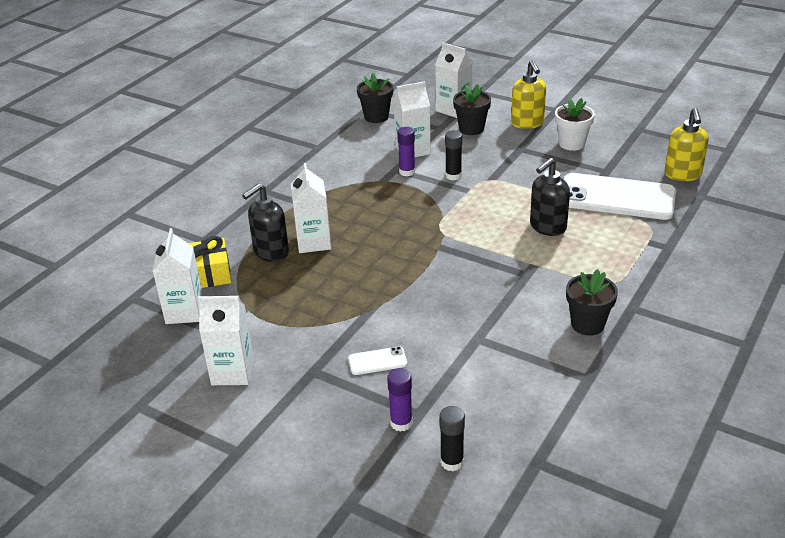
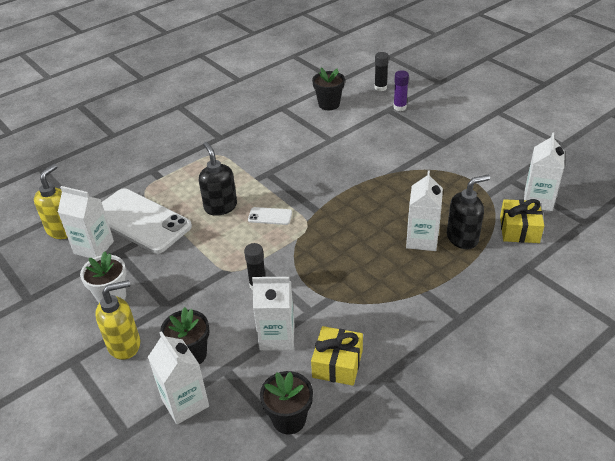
camera: 160 degrees left, 5 degrees up
(232, 372) = (499, 151): white carton -> white carton (94, 247)
(356, 146) = (337, 364): none -> yellow gift
(377, 361) = (401, 139): white phone -> white phone (270, 216)
(407, 172) = (300, 304): purple glue stick -> none
(527, 123) = (125, 345): yellow soap dispenser -> yellow soap dispenser turned 60 degrees clockwise
(547, 227) = (220, 207): black soap dispenser -> black soap dispenser turned 90 degrees counterclockwise
(587, 324) = (256, 133): black flower pot -> black flower pot (329, 104)

